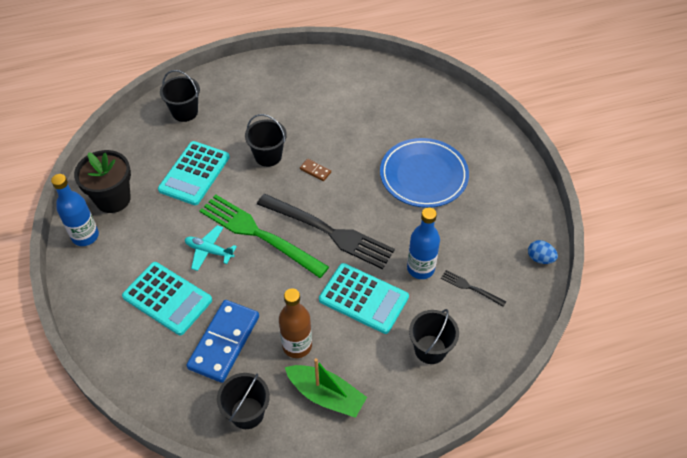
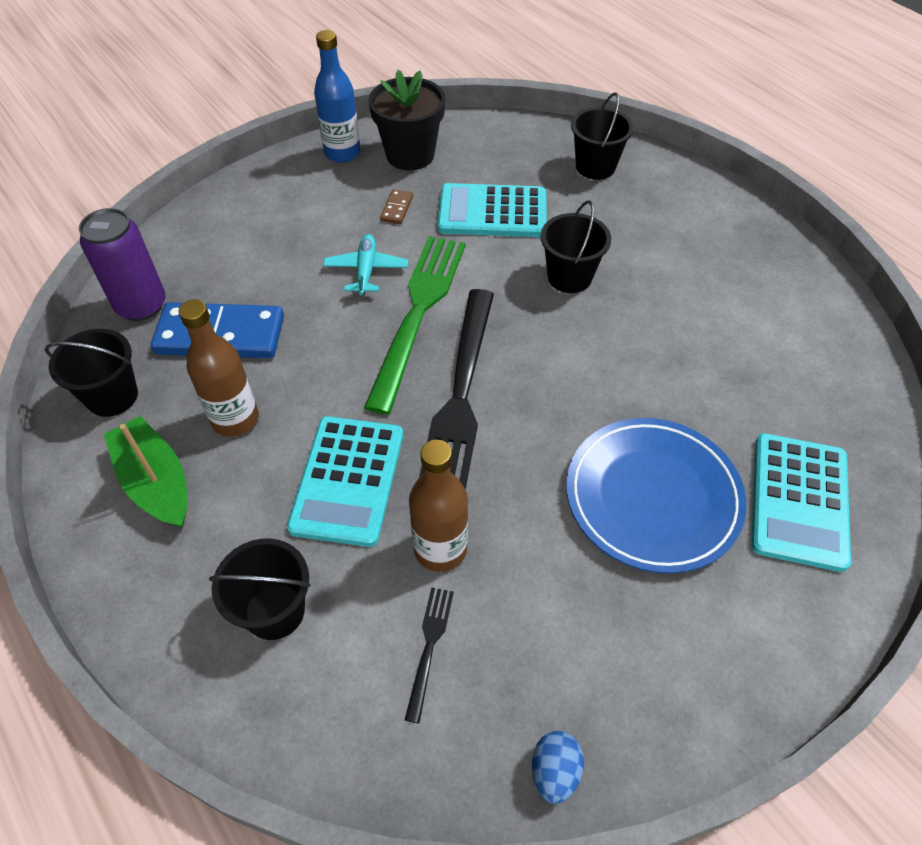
camera: 70 degrees right, 0 degrees up
(167, 298) = (274, 256): turquoise calculator -> turquoise calculator (799, 501)
(172, 386) = (142, 306): none -> purple can
(315, 171) = (573, 341): brown domino -> brown domino (396, 209)
(326, 395) = (156, 482): green boat -> green boat turned 135 degrees clockwise
(420, 268) = (440, 549): blue bottle -> brown bottle

